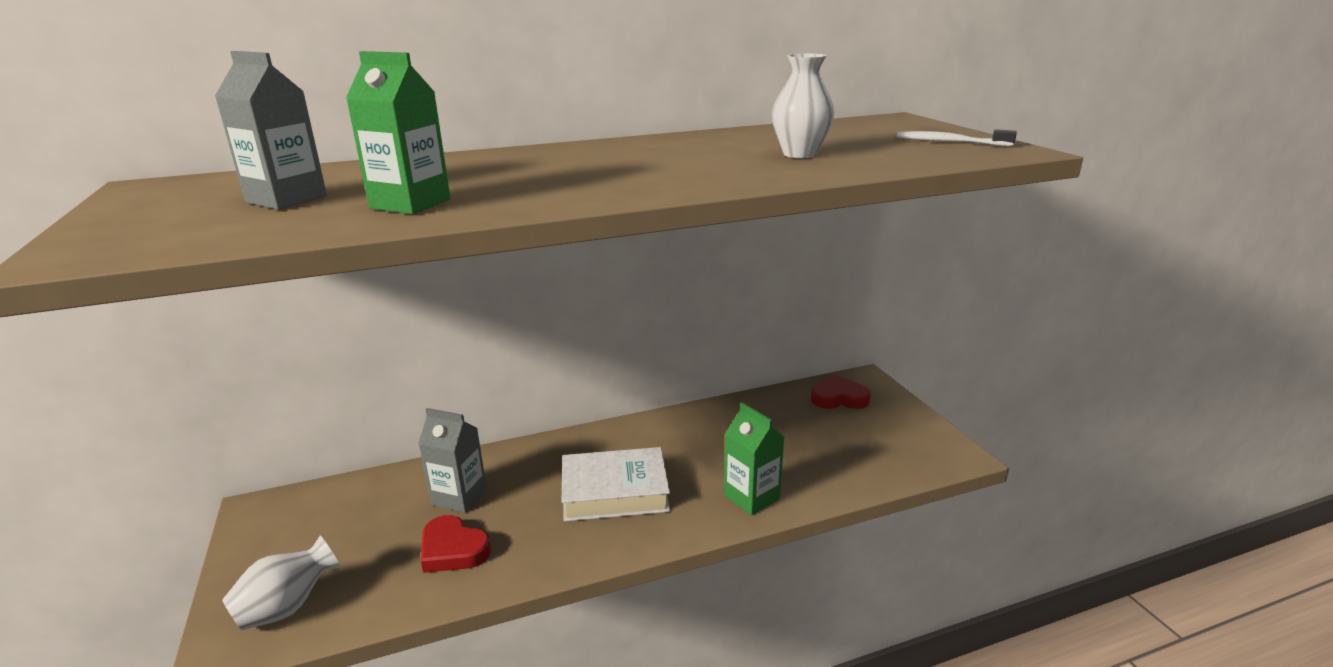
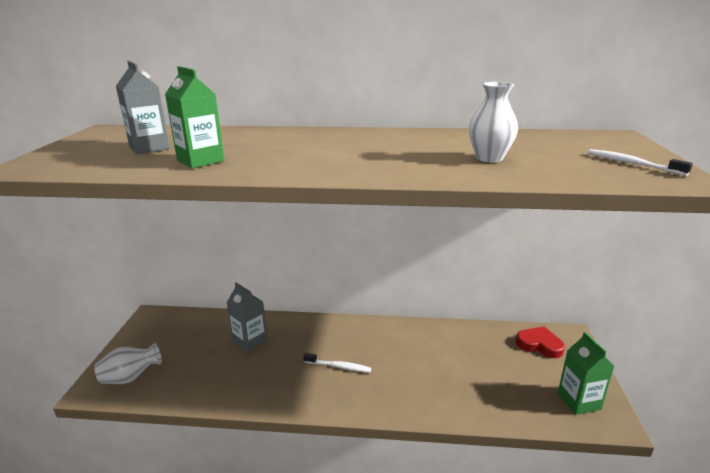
camera: 25 degrees right, 0 degrees up
(453, 549) = (227, 373): red heart -> none
(615, 492) = (339, 366): white book -> white toothbrush
(751, 497) = (425, 400): green carton -> green carton (578, 401)

